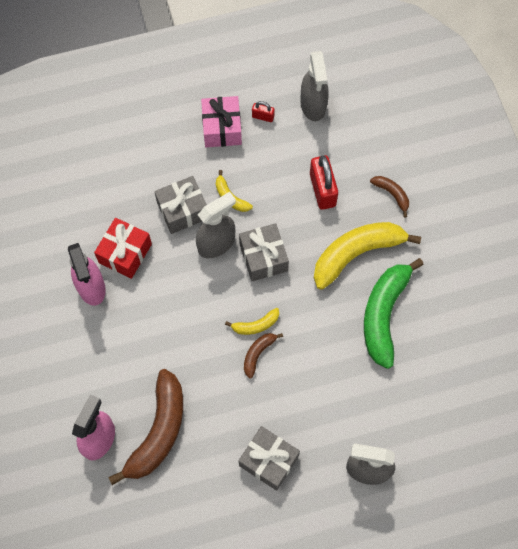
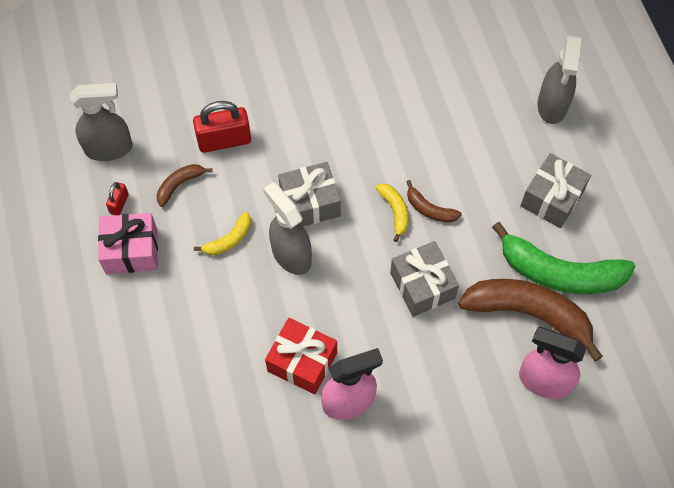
camera: 90 degrees left, 5 degrees down
(183, 210) = (245, 294): grey gift -> grey gift (422, 285)
(356, 253) = (306, 108): yellow banana -> none
(384, 314) = (379, 84): green banana -> green banana (559, 273)
(392, 194) = (234, 71): brown banana -> brown banana (179, 185)

